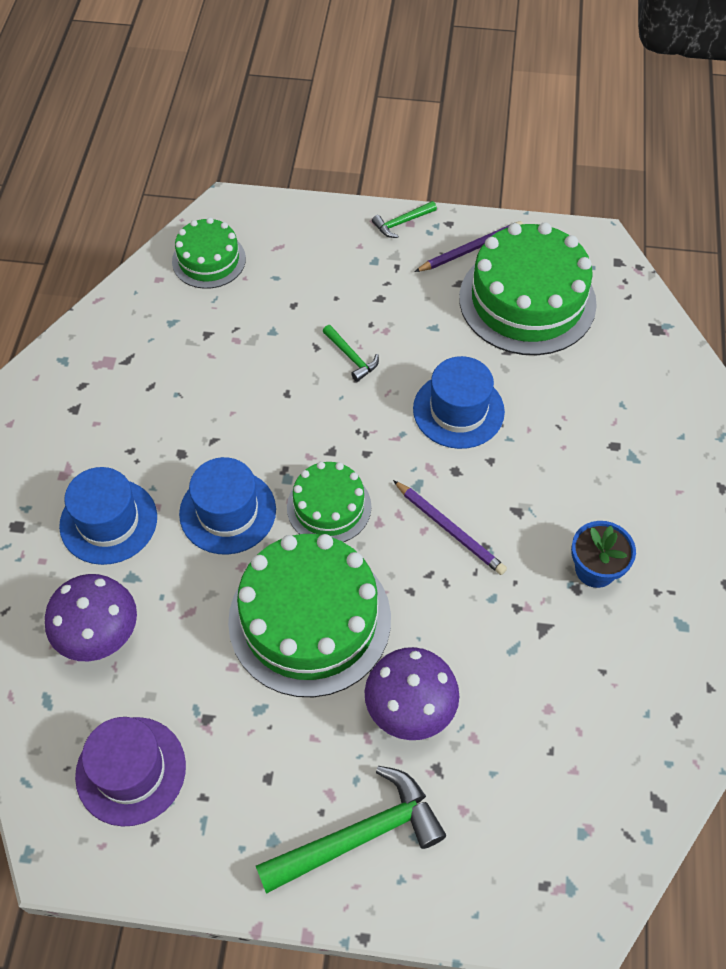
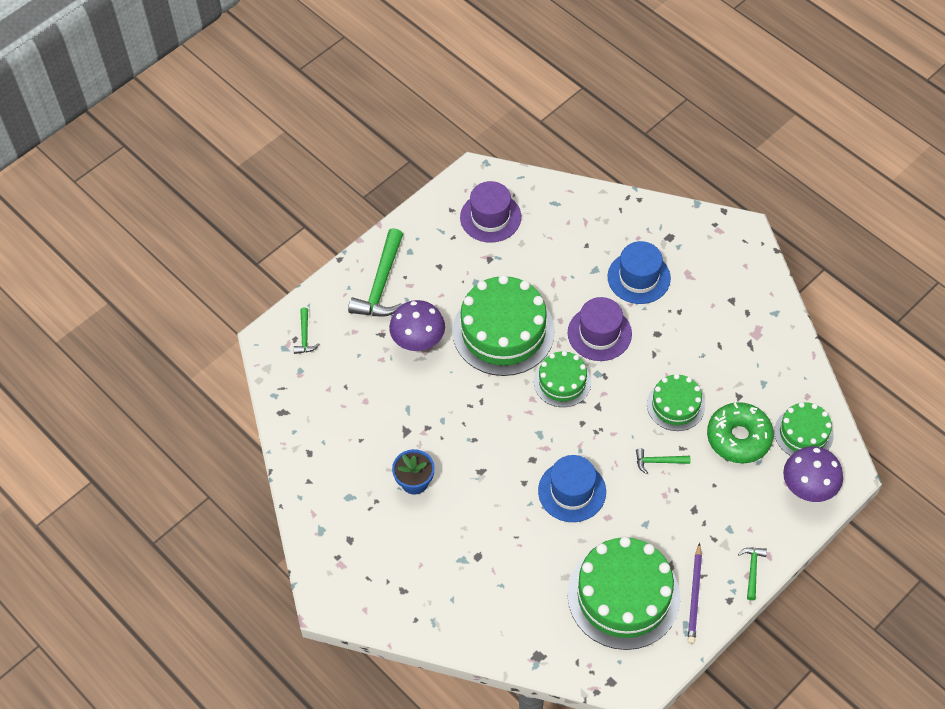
camera: 130 degrees right, 0 degrees up
(101, 637) = (571, 240): purple mushroom -> purple mushroom (808, 489)
(228, 511) = (599, 333): blue hat -> purple hat
(260, 307) = (738, 438): none -> green donut
(266, 381) = (675, 405): none -> green cake
(450, 529) = (499, 430): purple pencil -> none
(528, 874) = (305, 336): none -> green hammer

